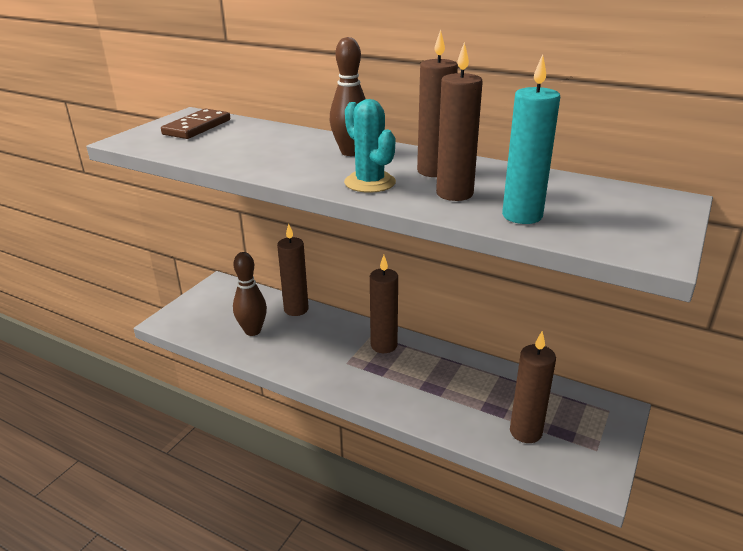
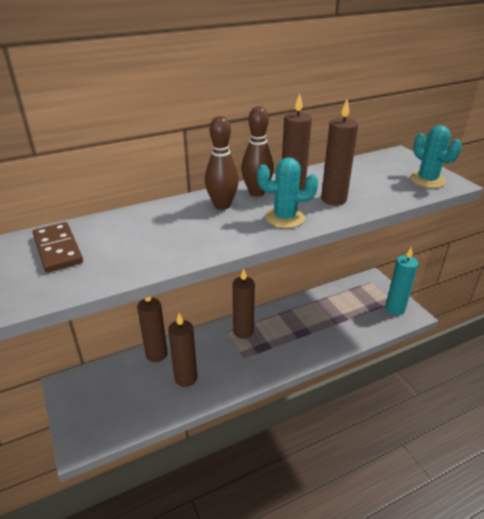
camera: 55 degrees left, 5 degrees up
(253, 331) = (156, 391): brown bowling pin -> brown bowling pin (257, 193)
(522, 216) = (382, 194): turquoise candle -> turquoise candle (395, 308)
(525, 432) = (365, 318): brown candle -> brown candle (186, 378)
(625, 235) = (427, 180): none -> turquoise cactus

